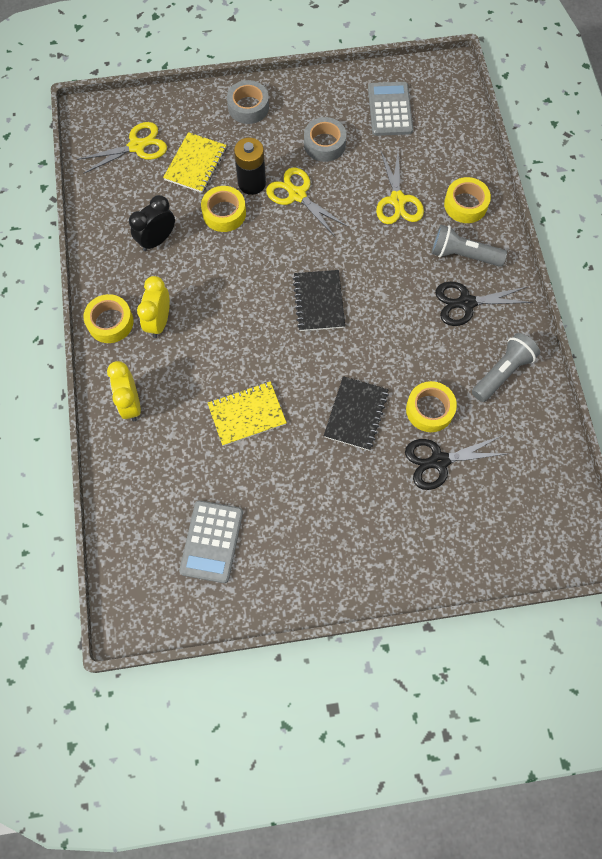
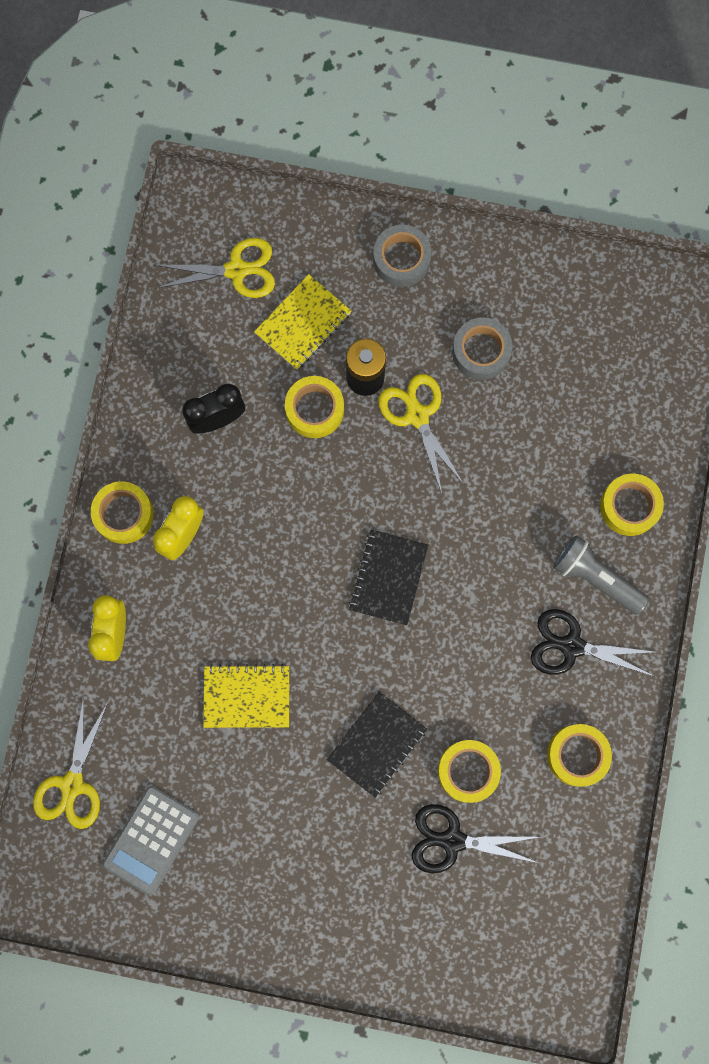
camera: 20 degrees right, 10 degrees up
(390, 109) = (588, 328): grey calculator -> none
(397, 200) = (543, 469): yellow scissors -> yellow scissors (72, 785)
(502, 372) = (577, 755): grey flashlight -> yellow tape

